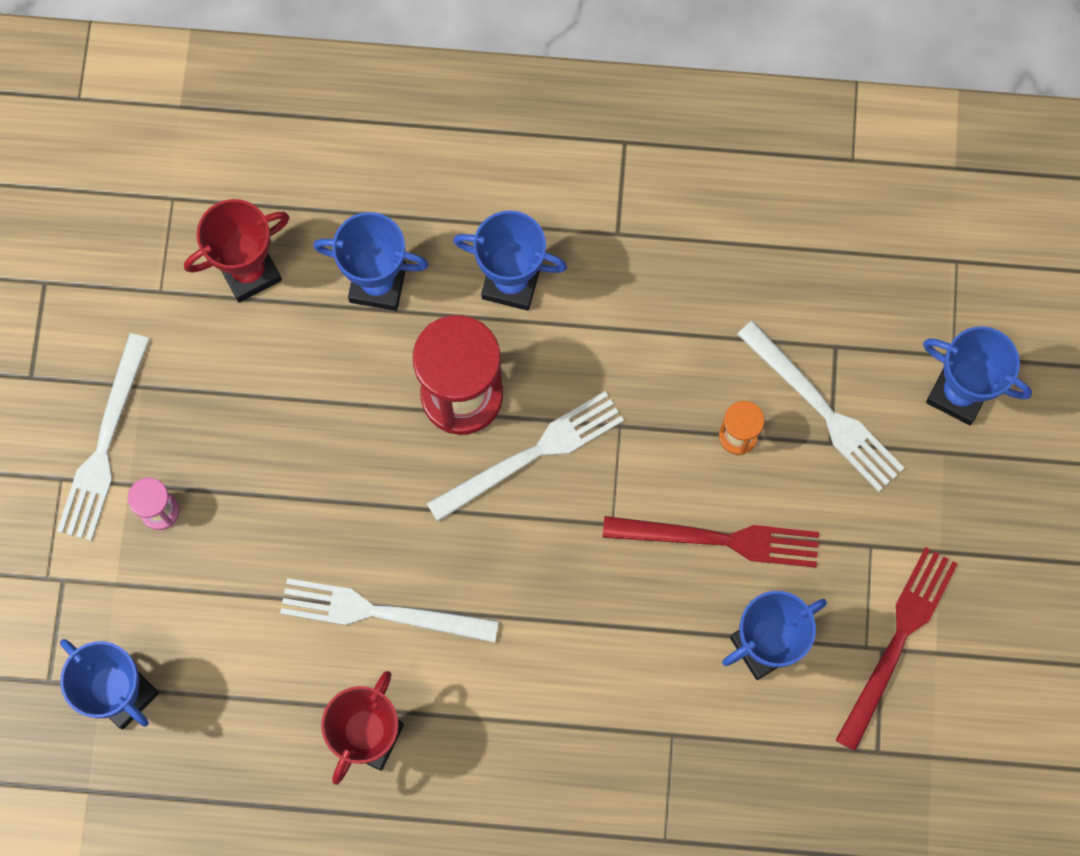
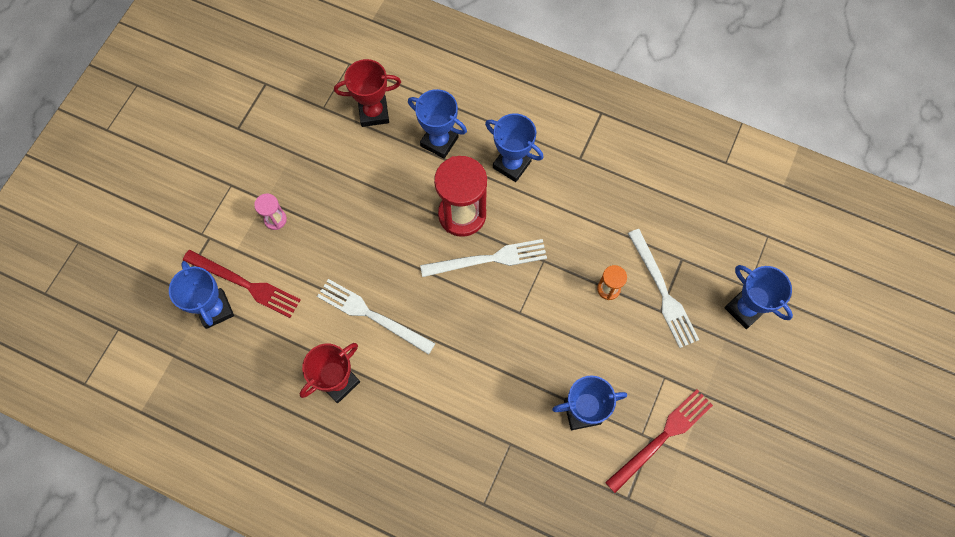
camera: 20 degrees right, 5 degrees down
(104, 444) = (261, 175): white fork -> none
(719, 539) = (577, 342): red fork -> red fork (245, 284)

